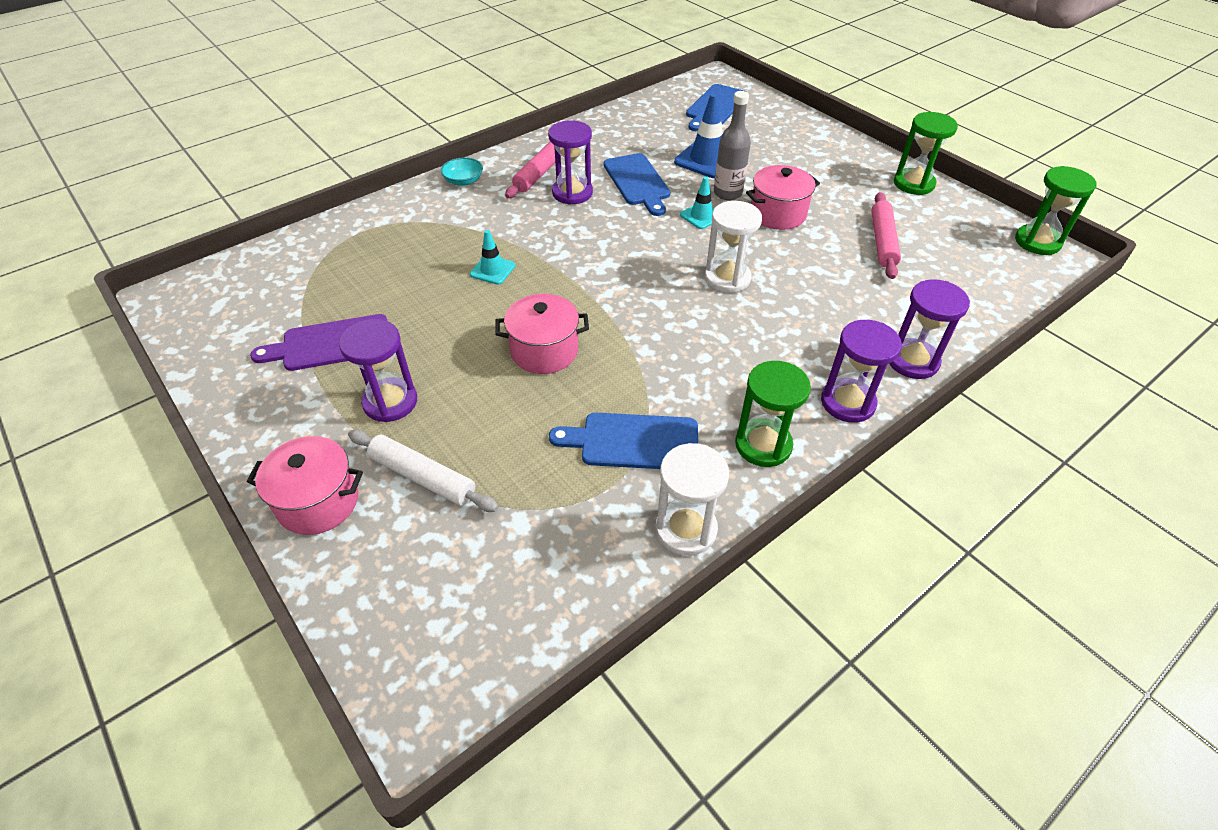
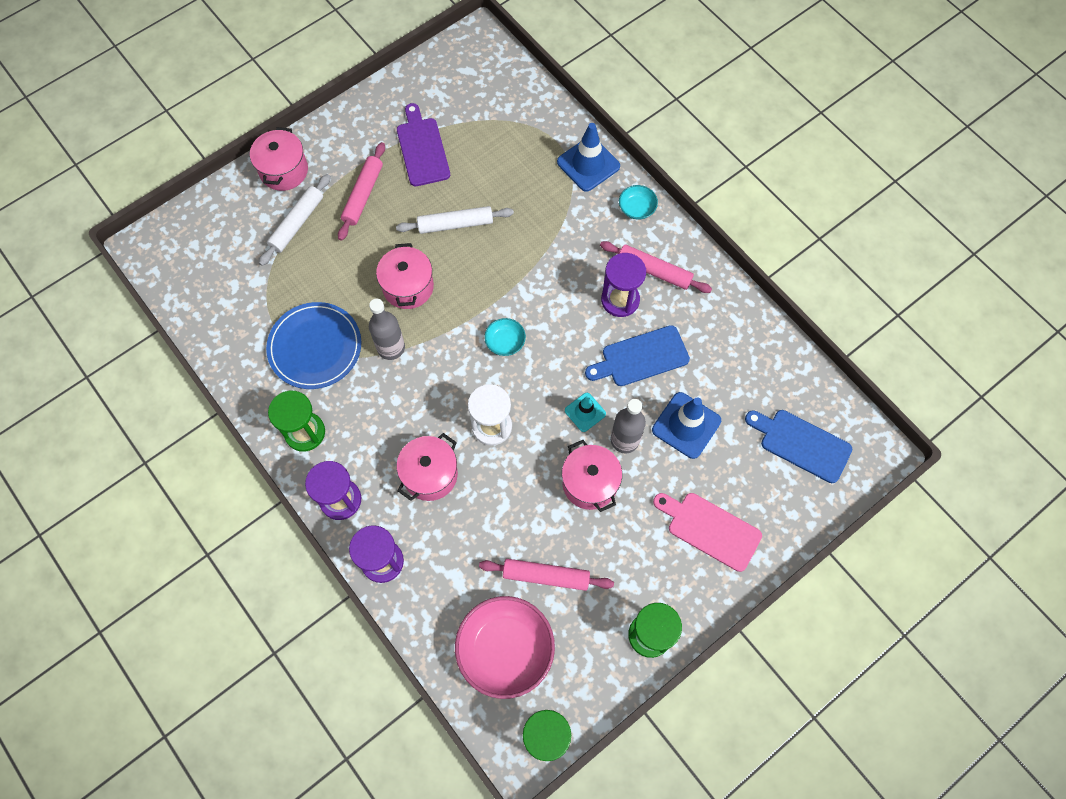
camera: 90 degrees right, 20 degrees up
(390, 402) = (363, 195): purple hourglass -> pink rolling pin
(398, 210) = (588, 164): none -> blue traffic cone
(457, 311) = (455, 224): none -> white rolling pin
(492, 270) = (505, 244): turquoise traffic cone -> none
(622, 269) = (505, 342): none -> turquoise bowl
(632, 364) = (391, 348): none -> grey bottle
(633, 442) = (315, 347): blue cutting board -> blue plate
(686, 529) = (241, 376): white hourglass -> none
(795, 324) = (430, 474): none -> pink pot
(805, 151) = (710, 529): none -> pink cutting board
(968, 267) = (505, 650): none -> pink bowl

